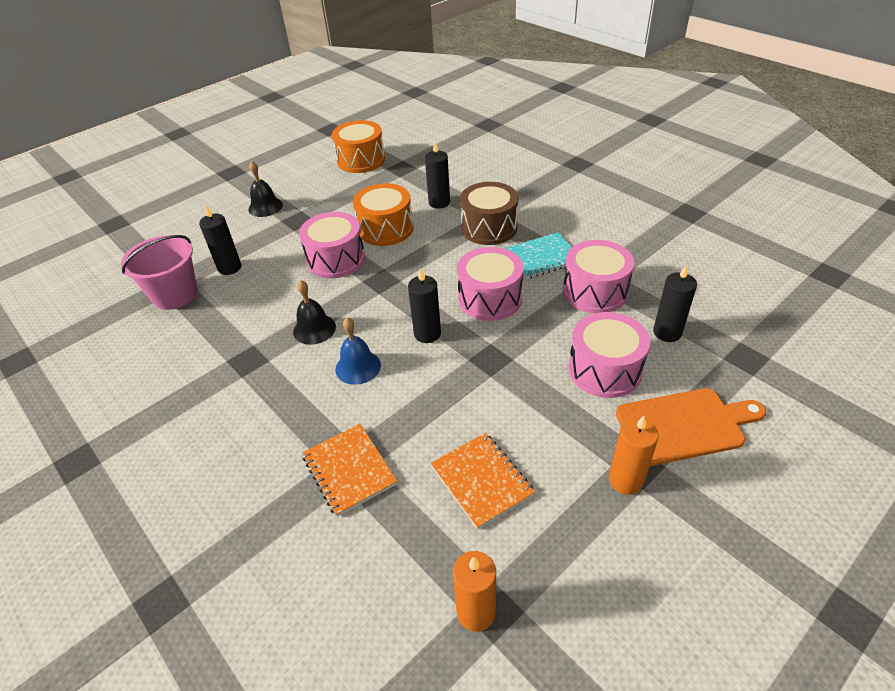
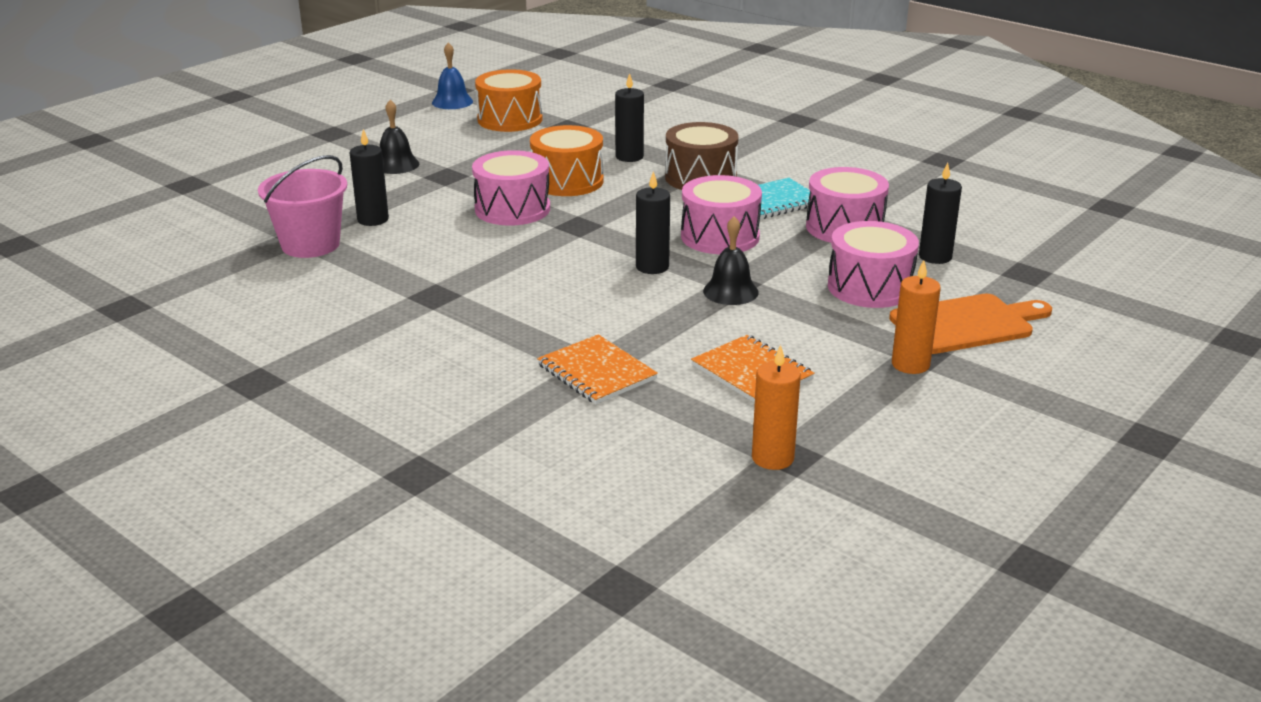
camera: 10 degrees left, 15 degrees down
(314, 329) = (509, 267): black bell -> black bell (730, 291)
(358, 367) = (576, 296): blue bell -> blue bell (452, 102)

